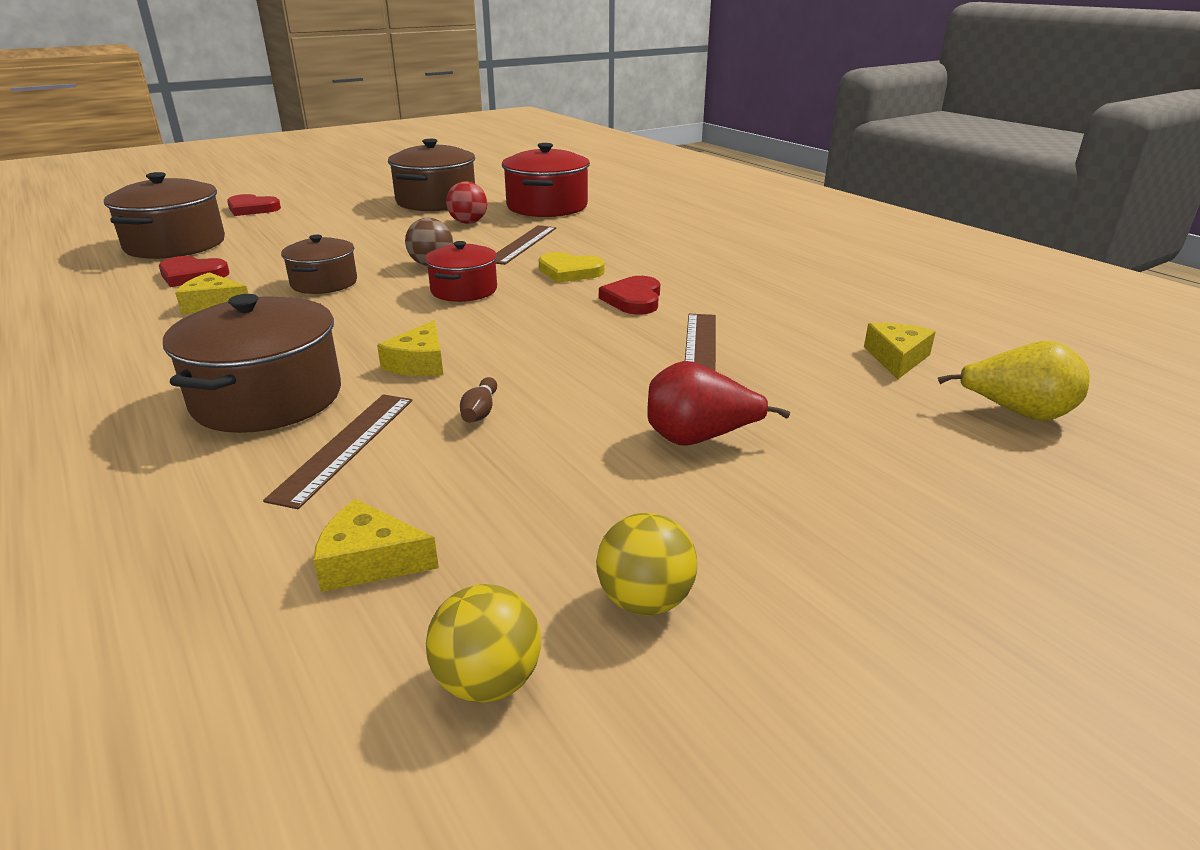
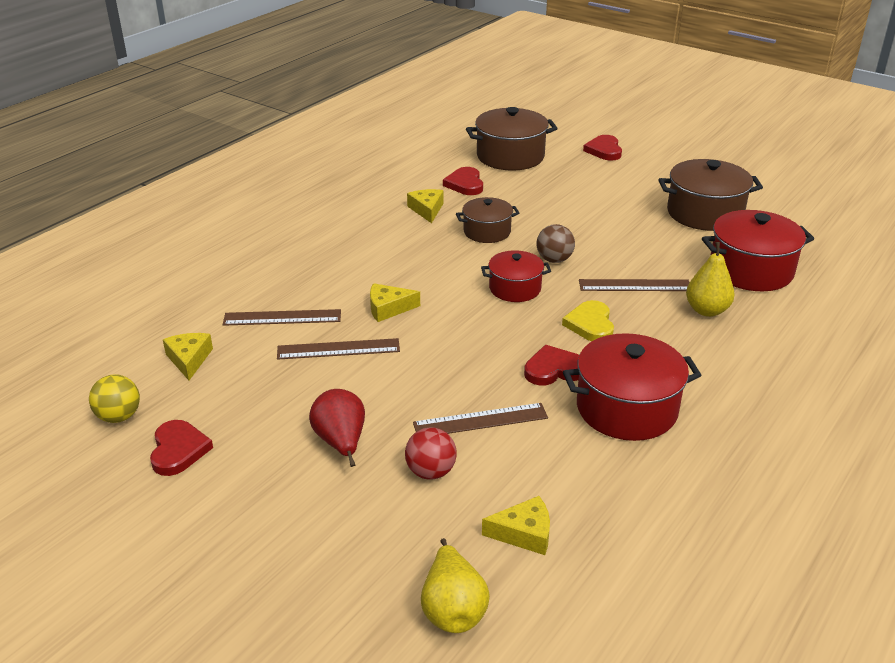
camera: 70 degrees right, 5 degrees up
(267, 398) = (321, 275): brown pot -> none
(468, 222) = (664, 245): red ball -> red ball (431, 472)
(480, 411) = (338, 349): brown bowling pin -> brown ruler
(591, 230) = (707, 310): none -> yellow pear
(645, 600) = (178, 450): yellow ball -> red heart
(718, 283) = (626, 408): none -> red pot

